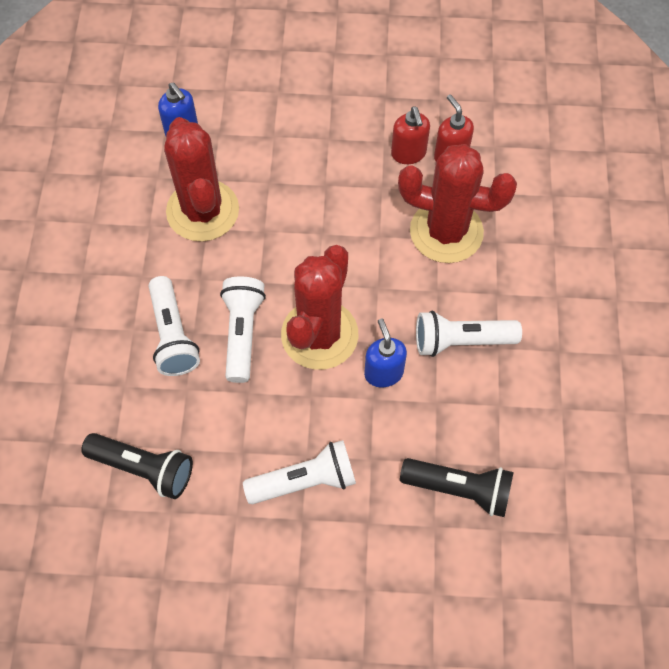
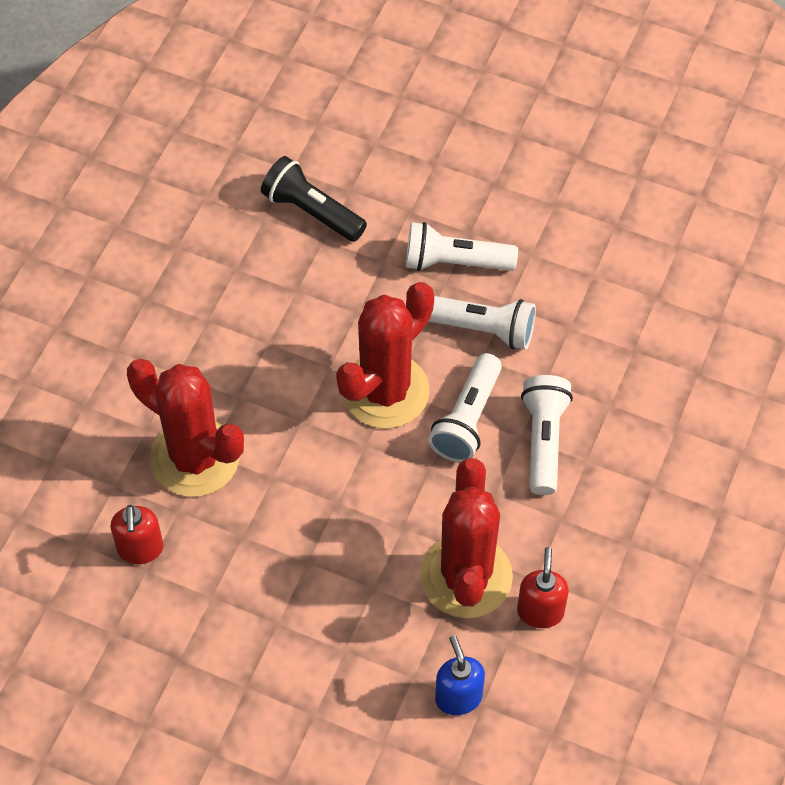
camera: 160 degrees left, 5 degrees down
(143, 468) = (609, 320): black flashlight -> none
(383, 373) = (335, 333): blue soap dispenser -> none
(408, 154) = (189, 569): red soap dispenser -> red soap dispenser (540, 611)
(461, 341) = (240, 339): white flashlight -> white flashlight (482, 329)

